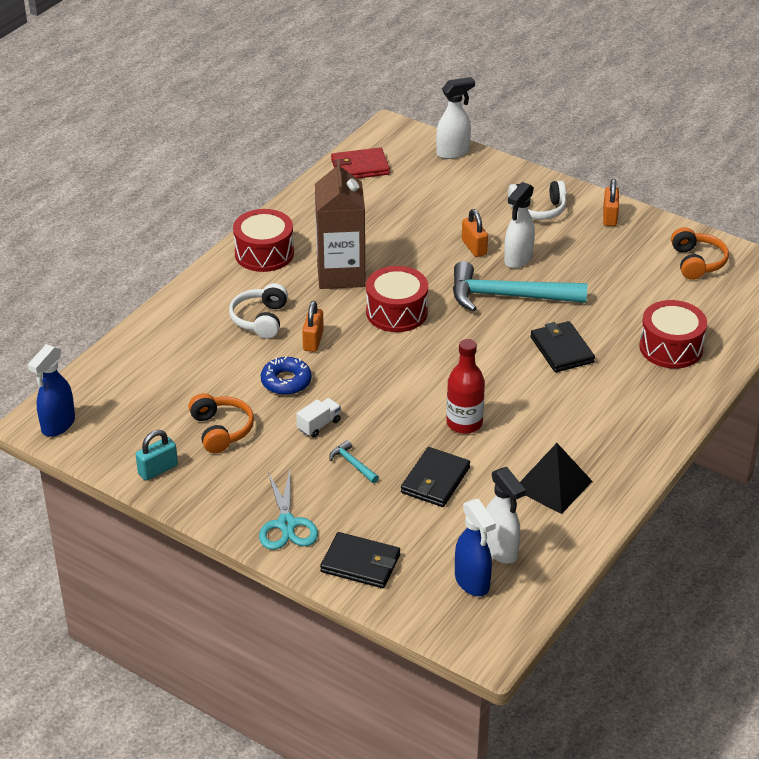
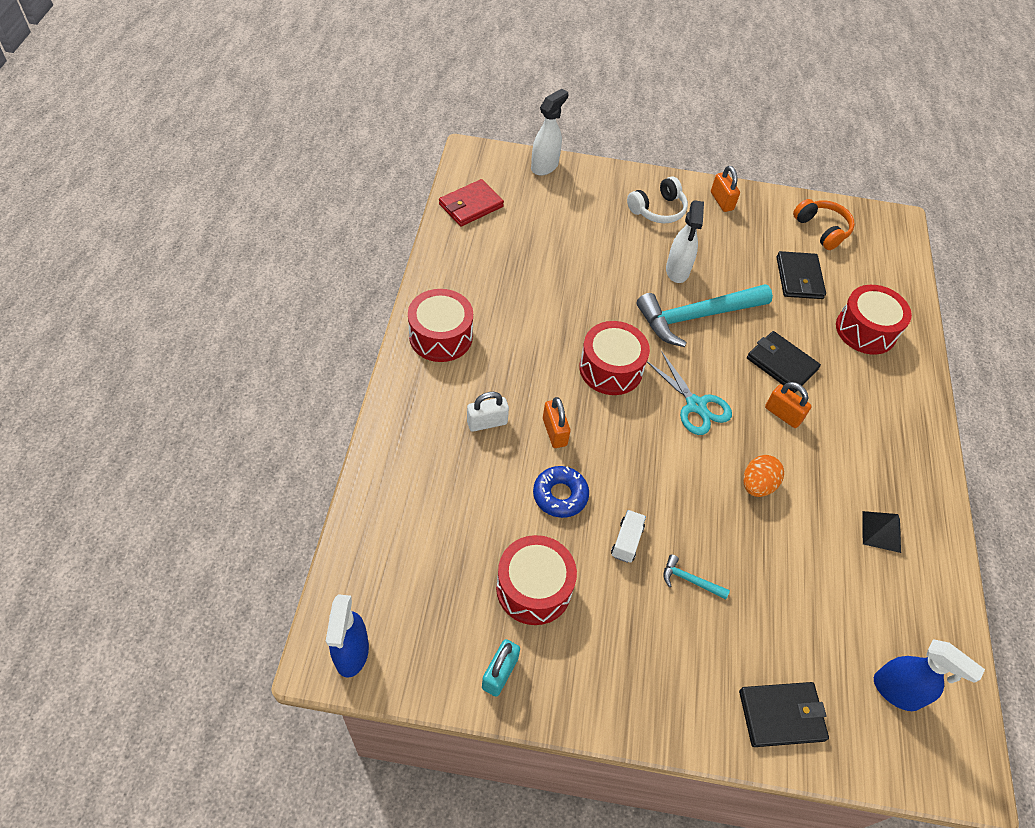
camera: 30 degrees left, 15 degrees up
(221, 430) = (534, 588): orange headphones -> red drum
(260, 319) = (487, 422): white headphones -> white padlock
(287, 524) = (678, 693): turquoise scissors -> turquoise scissors (696, 405)
(341, 274) = (530, 339): brown carton -> none
(435, 480) = (778, 569): black wallet -> black wallet (799, 278)
(464, 423) = (757, 485): red bottle -> orange egg
(474, 247) = (631, 269): orange padlock -> orange padlock (783, 414)
(500, 550) = (893, 636): white spray bottle -> none
(552, 485) = (881, 531): black pyramid -> black pyramid, size x0.64

